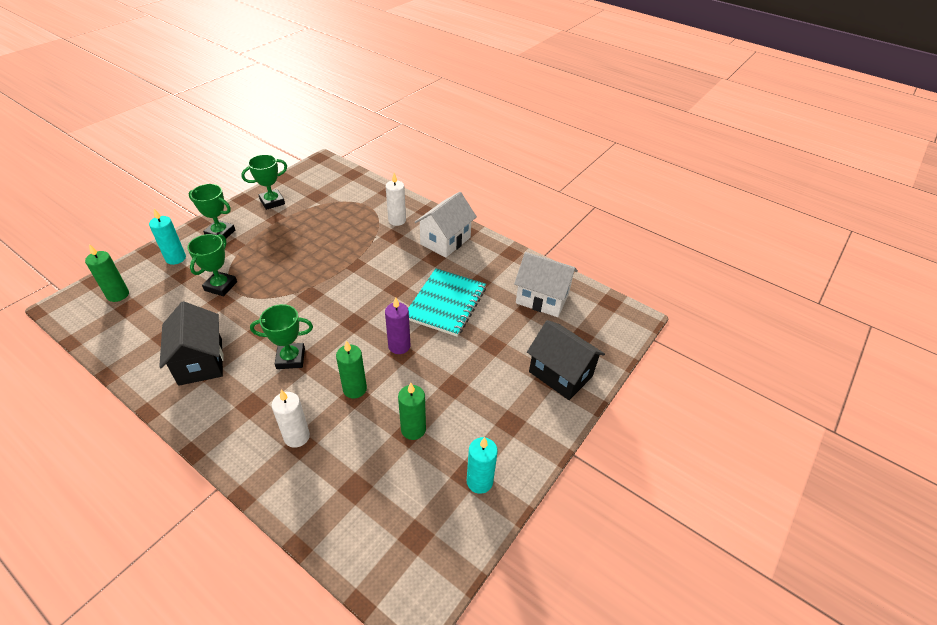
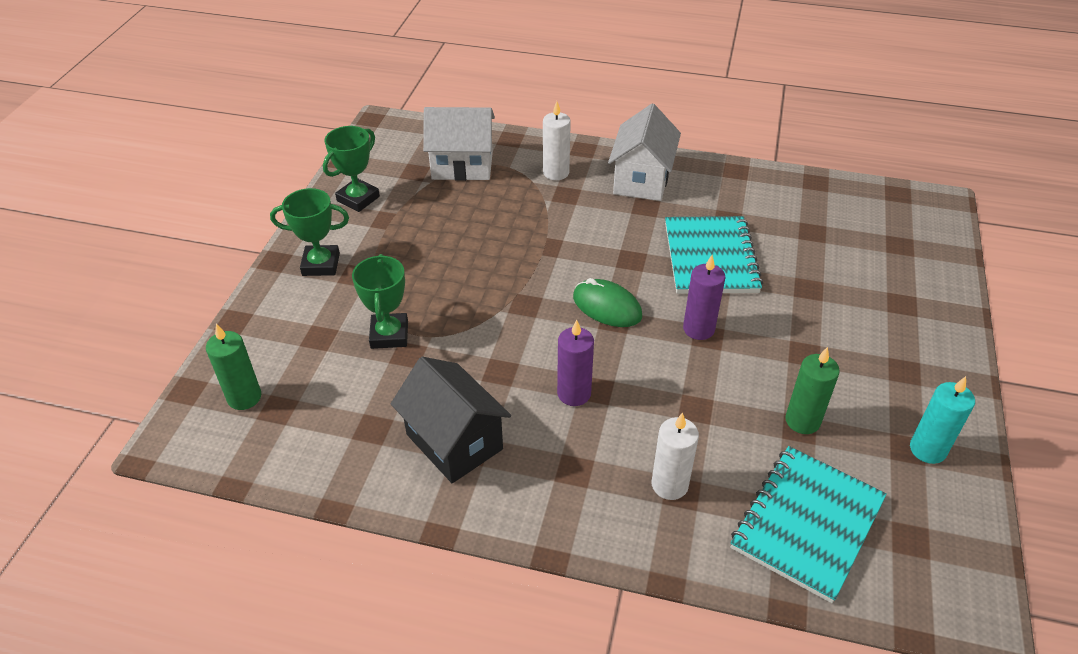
camera: 20 degrees left, 0 degrees up
(175, 258) = (285, 319): turquoise candle -> none
(290, 358) = (574, 393): green trophy -> purple candle
(355, 389) = (690, 400): green candle -> none
(356, 312) = (607, 307): none -> green mouse
(358, 496) = (806, 523): none -> turquoise notebook
(542, 298) = (819, 214): white house -> white house (462, 165)
(560, 374) = (913, 295): black house -> none

